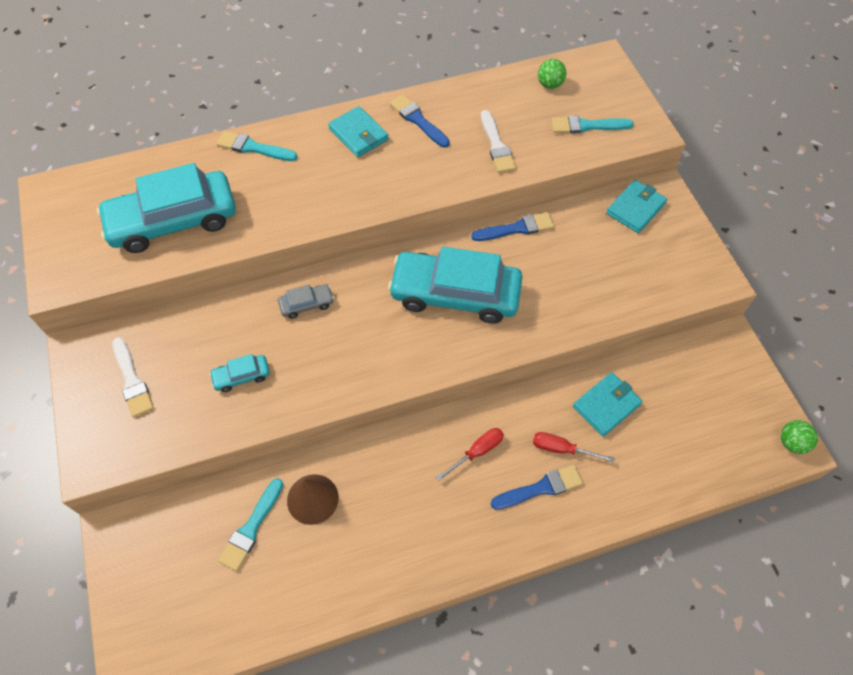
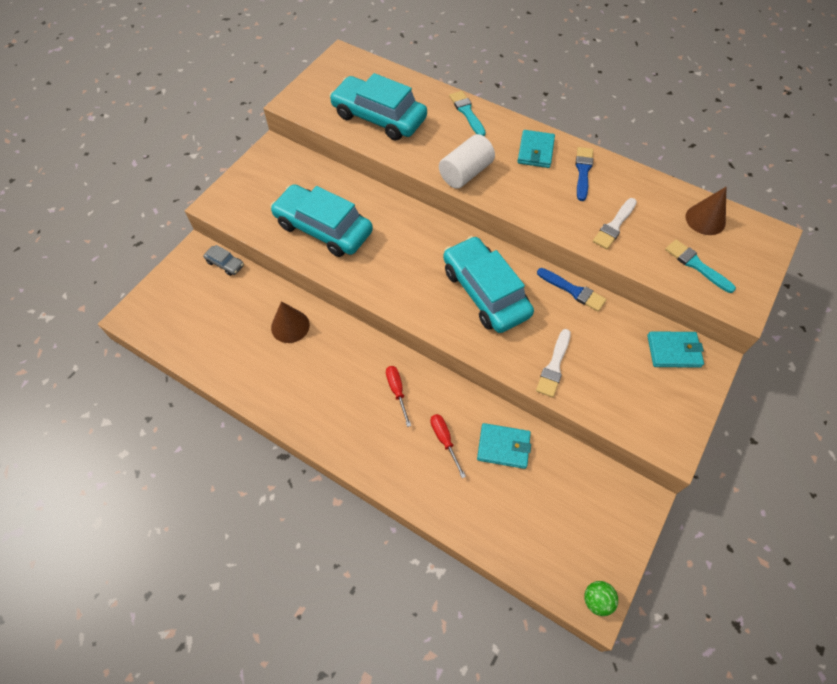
camera: 50 degrees right, 0 degrees up
(132, 380) = (276, 183): white brush -> white brush (554, 366)
(241, 376) = (323, 228): turquoise car -> turquoise car, size x2.39
(251, 527) = (248, 309): turquoise brush -> none
(306, 304) = (399, 223): grey car -> grey car (225, 264)
(325, 204) = (465, 173): none -> white cylinder
(477, 452) = (397, 391): red screwdriver -> red screwdriver turned 120 degrees counterclockwise
(540, 488) = (405, 446): blue brush -> none
(549, 84) = (705, 219): green ball -> brown cone

